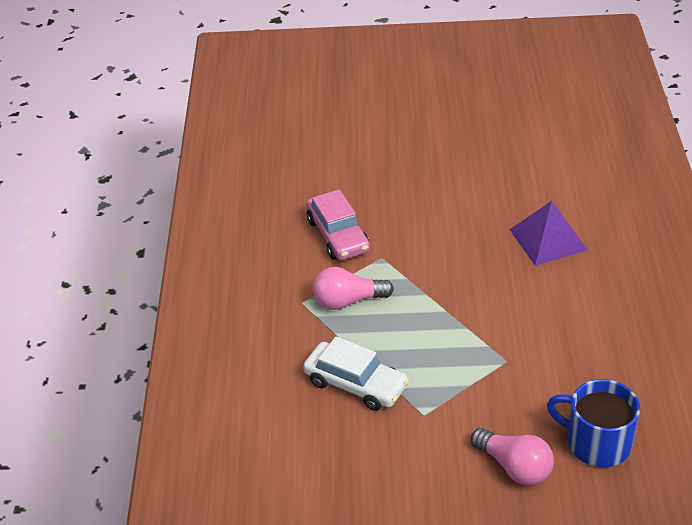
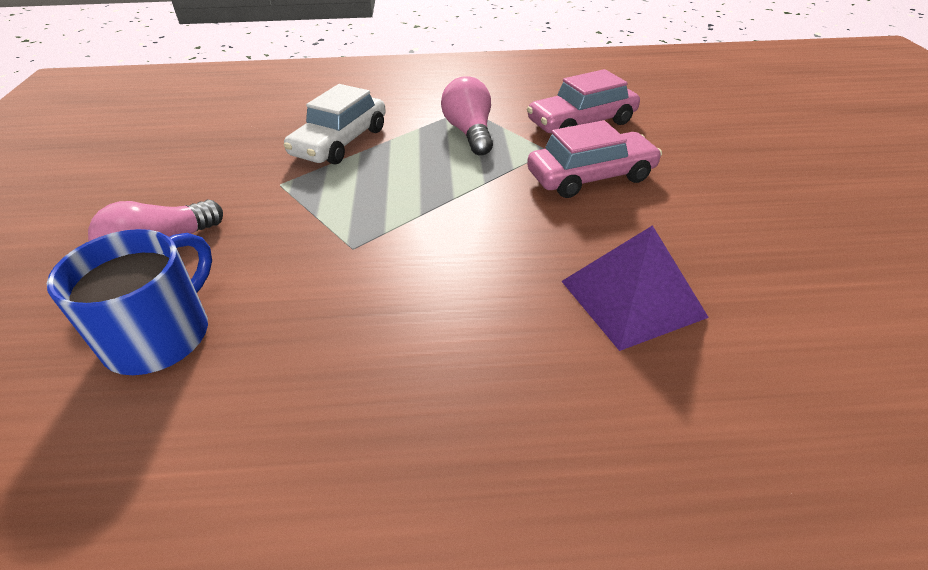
camera: 85 degrees right, 0 degrees up
(421, 240) = (591, 176): none -> pink car

